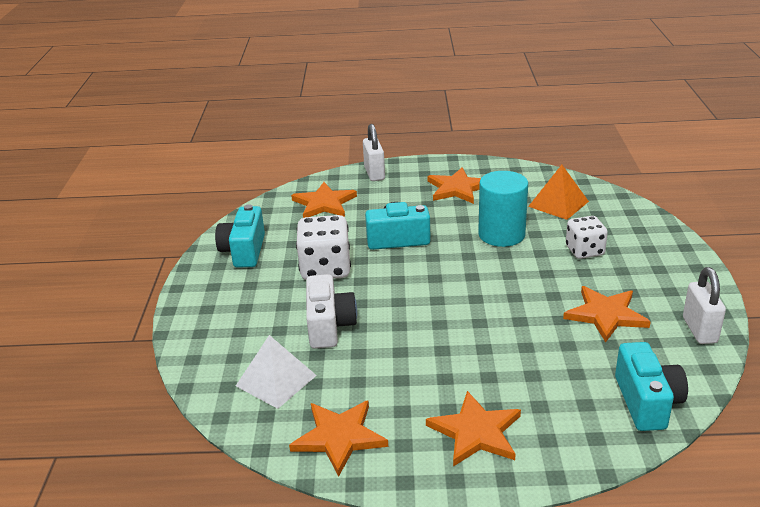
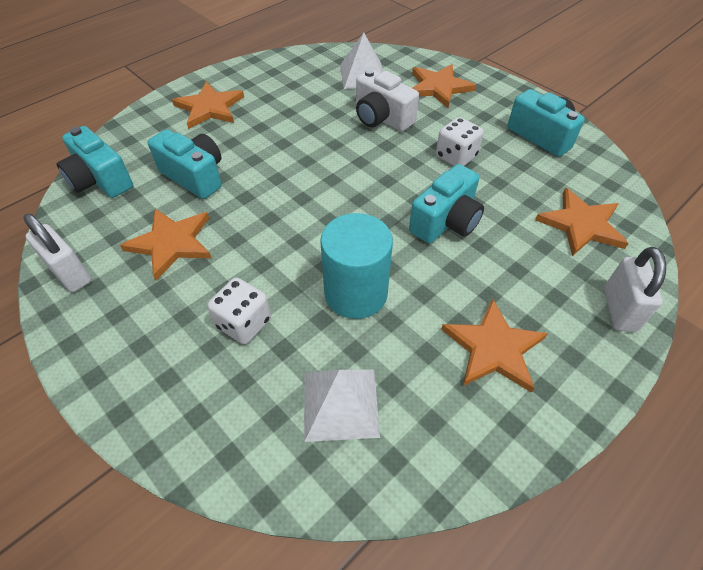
camera: 135 degrees right, 20 degrees up
(325, 269) = (456, 156): white dice -> white dice, size x0.65
(339, 437) = (286, 70): orange star -> orange star (438, 87)
(374, 173) = (619, 309): white padlock -> white padlock turned 60 degrees clockwise
(550, 359) = (195, 176): none -> turquoise camera
(558, 204) = (340, 403): orange pyramid -> white pyramid

